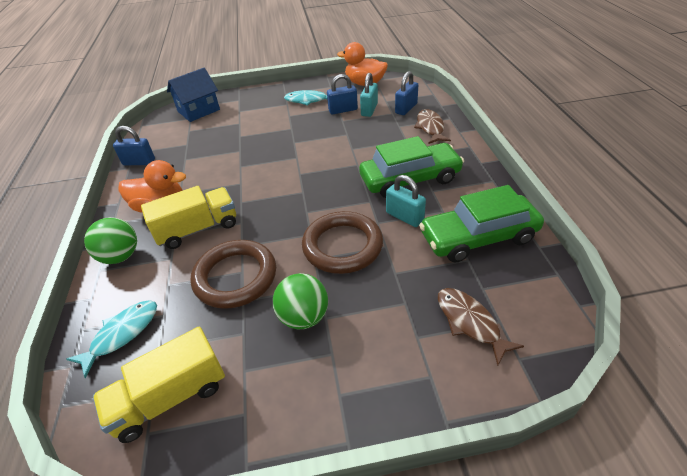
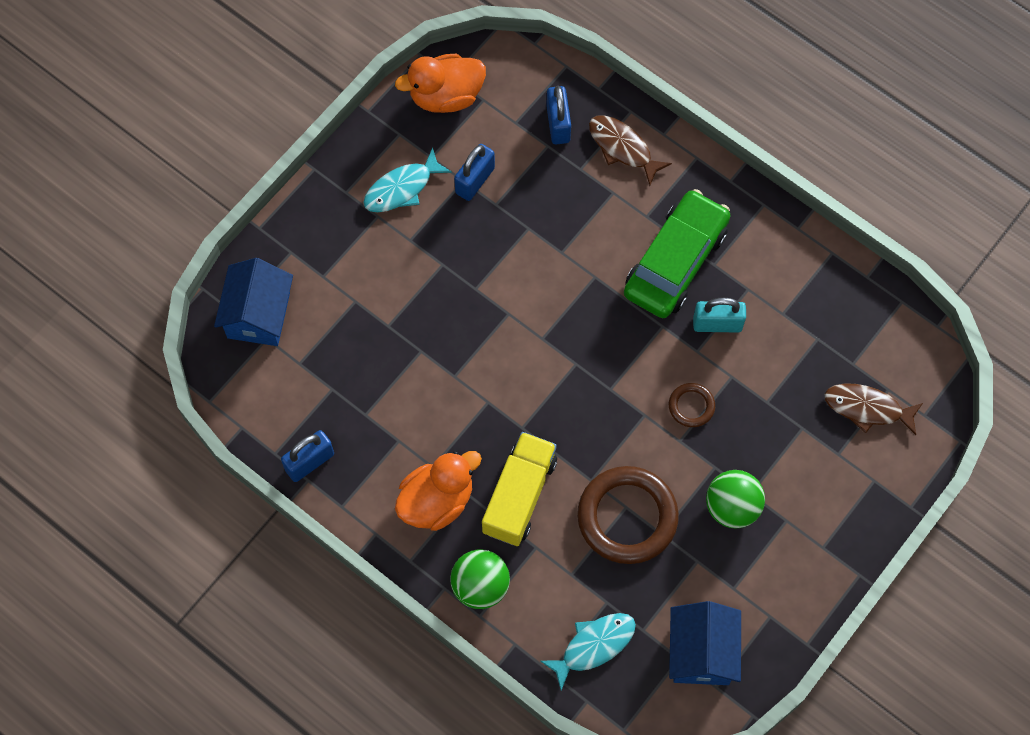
camera: 45 degrees left, 25 degrees up
(122, 334) = (594, 646): turquoise fish -> turquoise fish turned 60 degrees clockwise
(170, 397) = (701, 652): yellow truck -> blue house
(342, 246) = (691, 406): brown ring -> brown ring, size x0.47
(369, 110) = (510, 157): turquoise padlock -> none
(478, 237) = (806, 302): green car -> none

